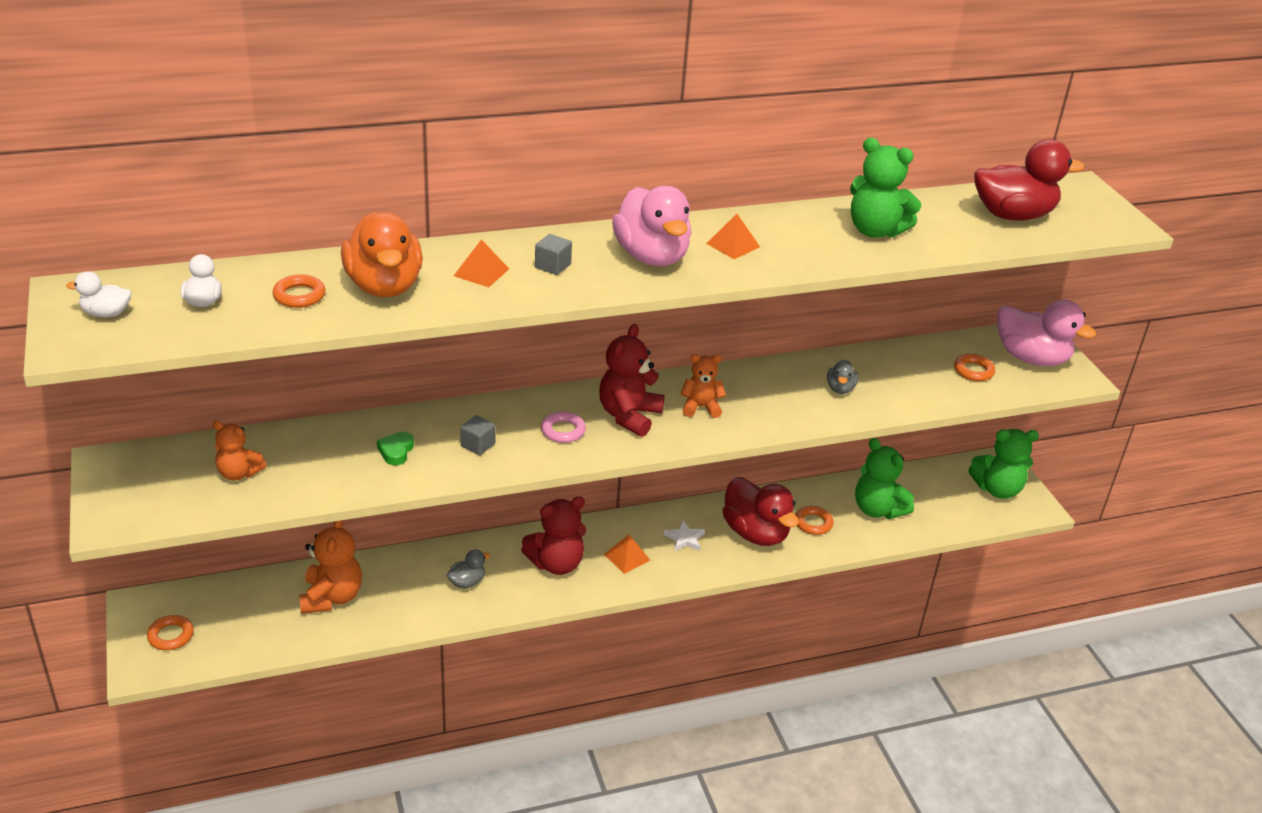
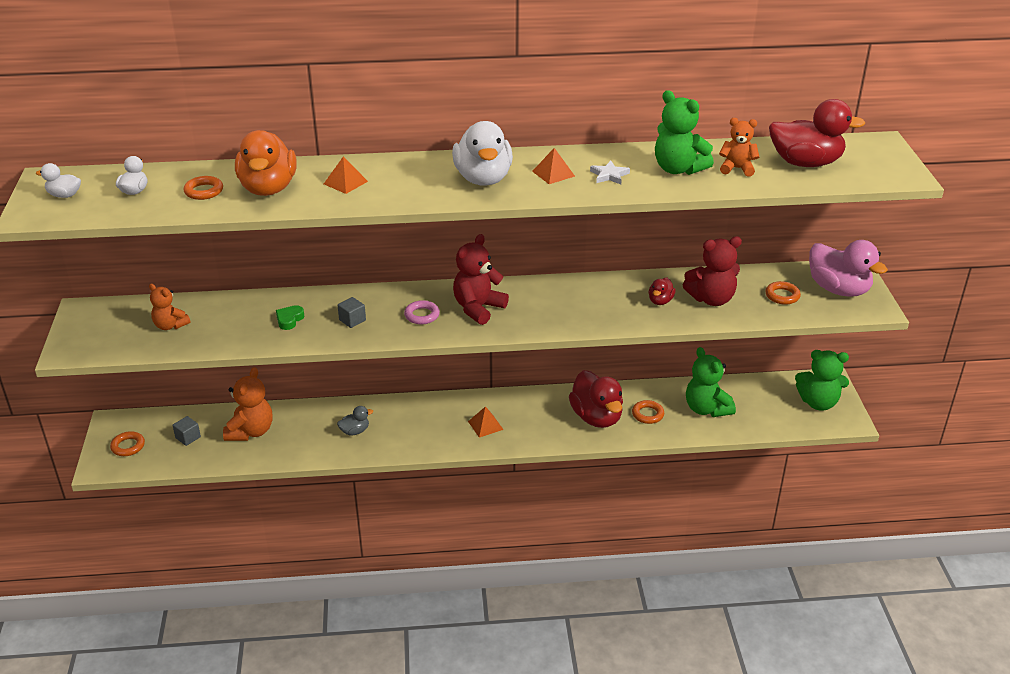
camera: 15 degrees right, 0 degrees up
(553, 266) = (402, 181): grey cube -> grey cube (188, 437)
(556, 564) = (428, 424): red teddy bear -> red teddy bear (711, 299)
(651, 257) = (483, 179): pink duck -> white duck
(684, 539) = (536, 416): white star -> white star (609, 175)
(700, 407) = (538, 306): orange teddy bear -> orange teddy bear (737, 168)
(840, 388) = (660, 301): grey duck -> red duck

